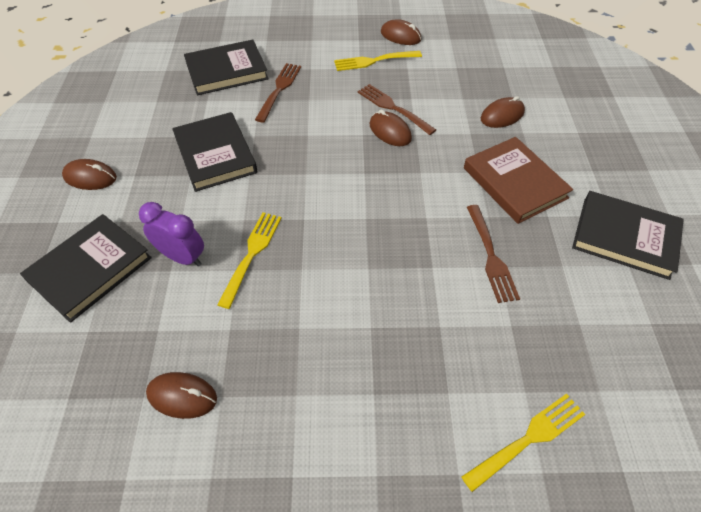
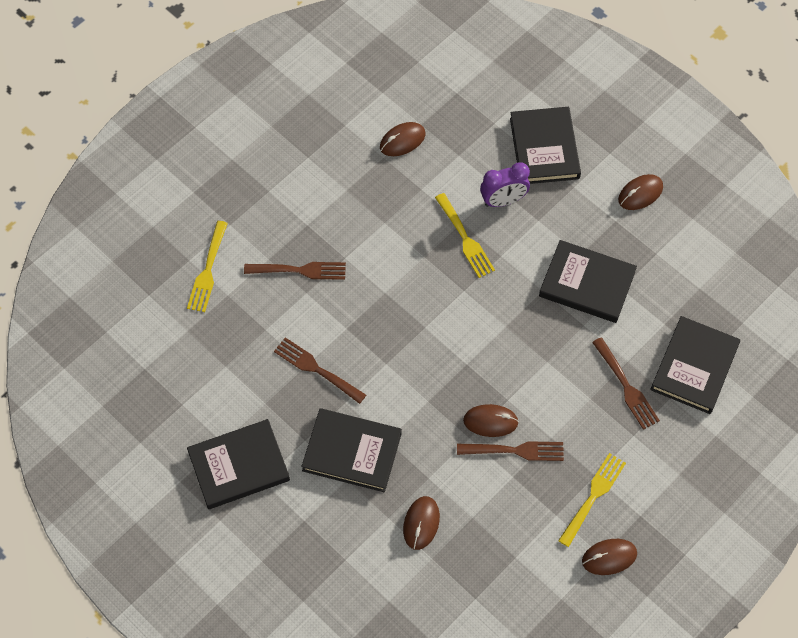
camera: 135 degrees right, 10 degrees up
(427, 353) = (299, 270): none -> brown fork
(514, 183) = (352, 452): brown book -> black book

